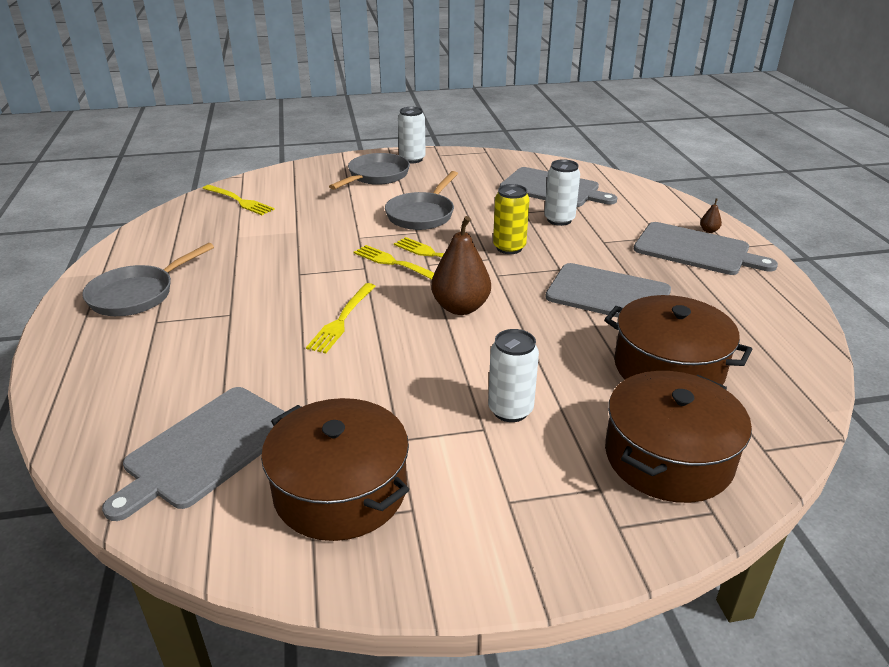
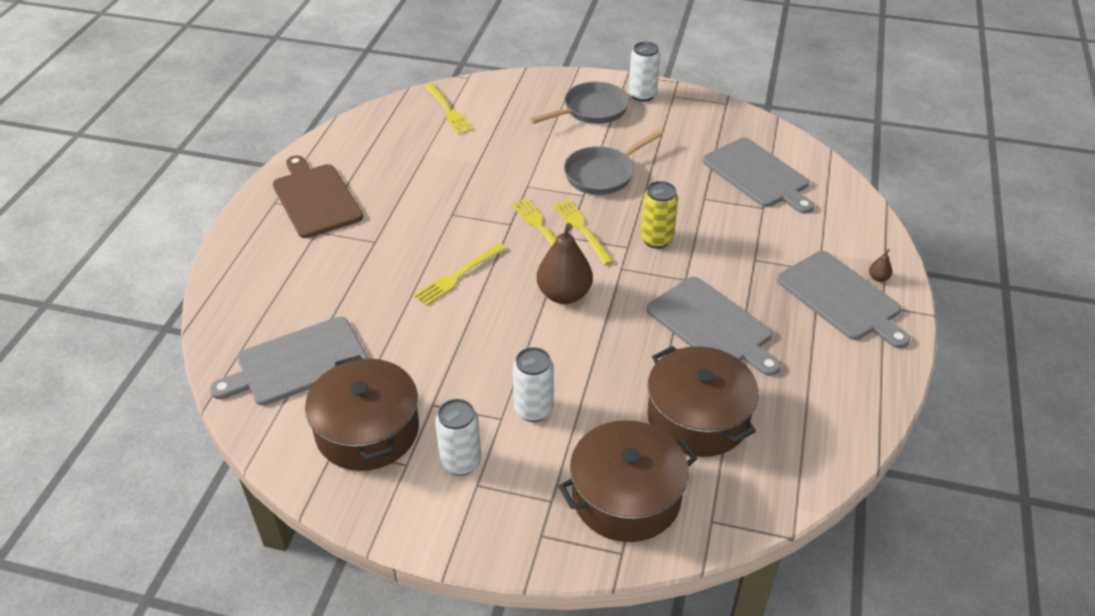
camera: 25 degrees right, 10 degrees up
(137, 295) = (316, 198): grey pan -> brown cutting board
(559, 220) = (732, 219): white can -> white can (461, 462)

